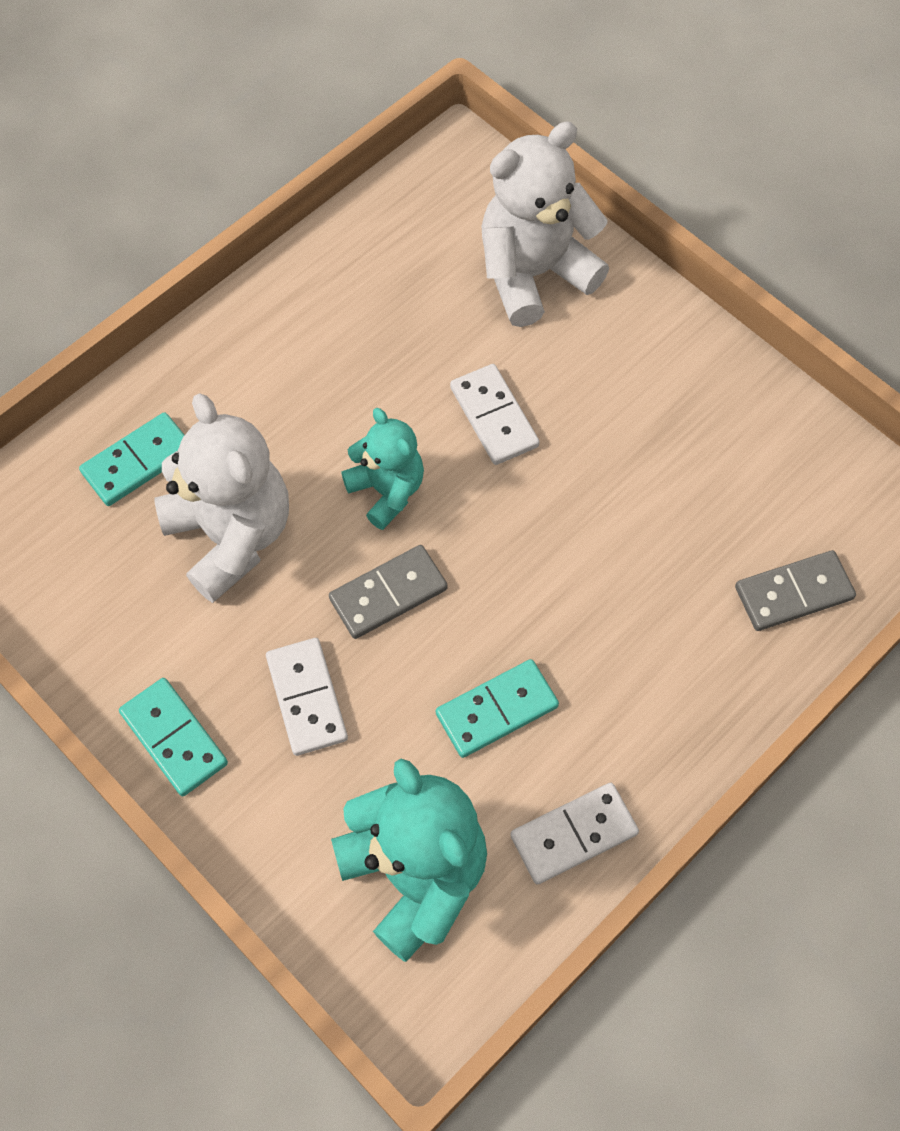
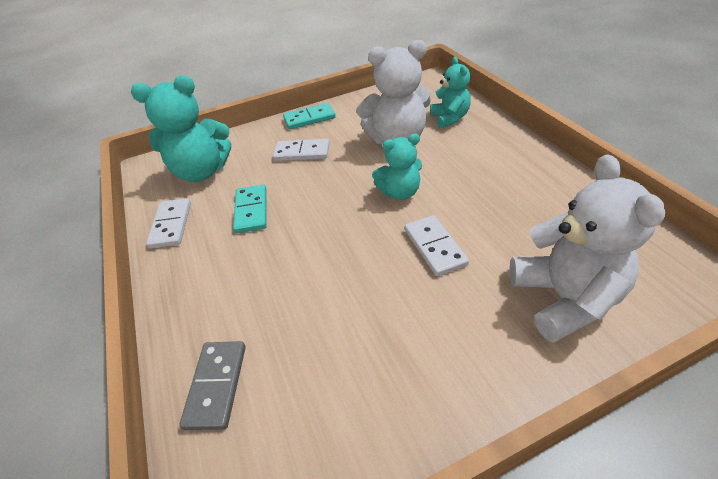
camera: 115 degrees right, 20 degrees down
(138, 462) = (449, 118): turquoise domino -> turquoise teddy bear
(388, 594) = (338, 184): grey domino -> none
(493, 417) = (435, 247): white domino -> white domino turned 75 degrees clockwise

